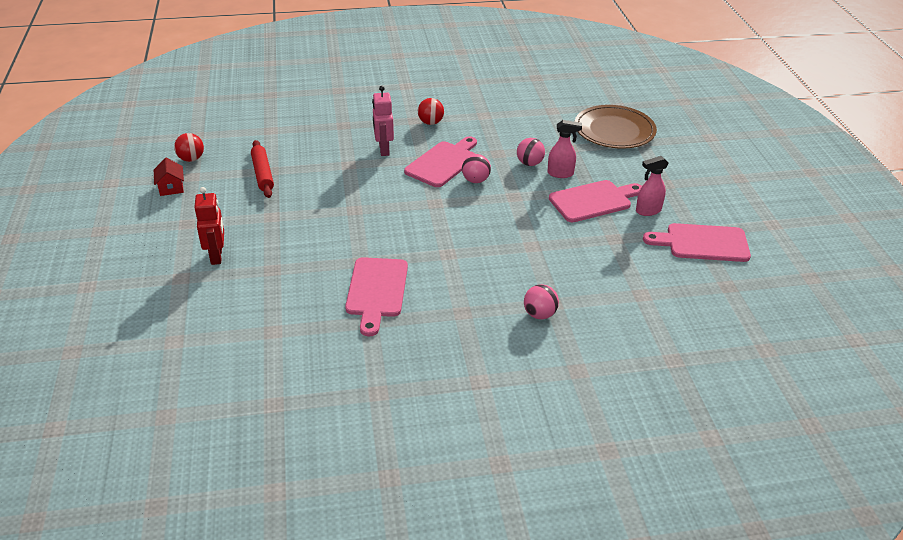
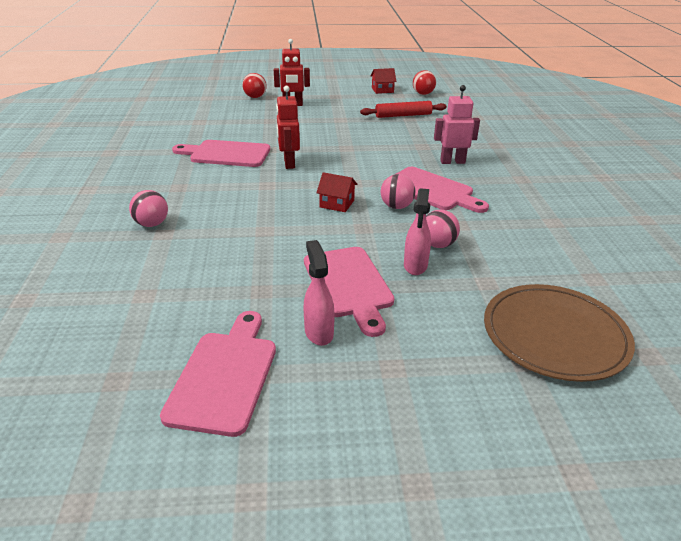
camera: 95 degrees right, 5 degrees down
(397, 244) = (289, 163): none -> red robot
(430, 123) = (519, 187): red ball -> red ball (255, 97)
(477, 210) = (337, 204): none -> red house

